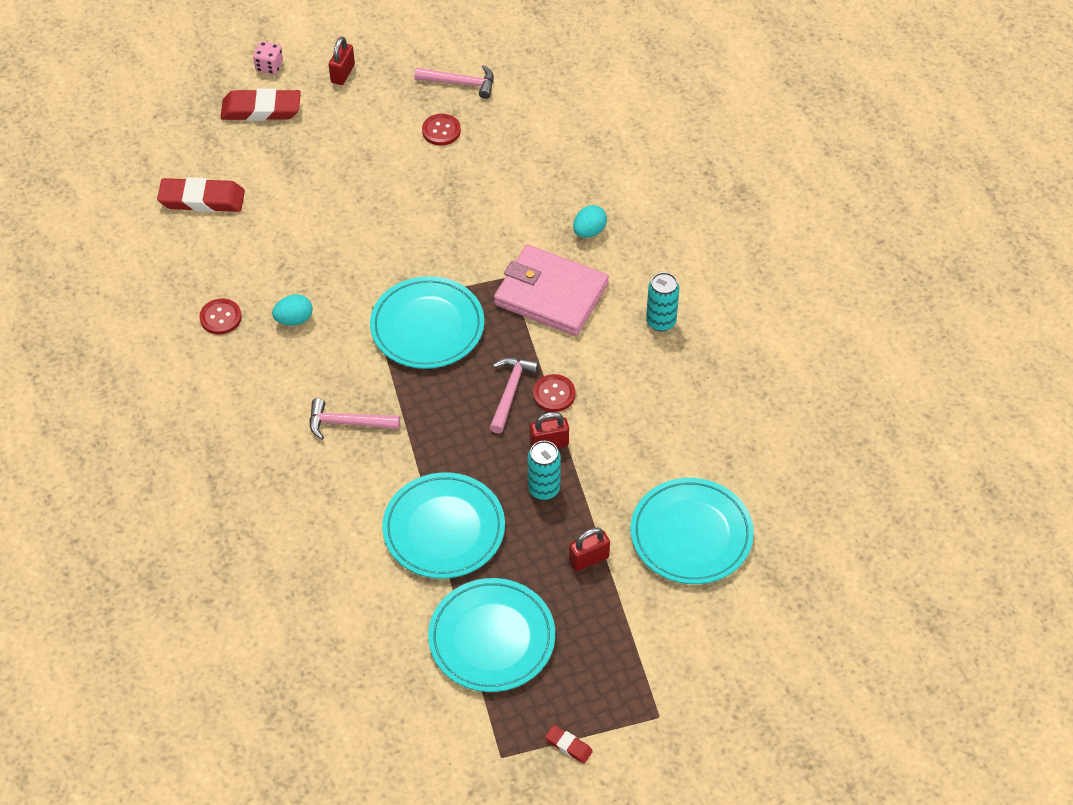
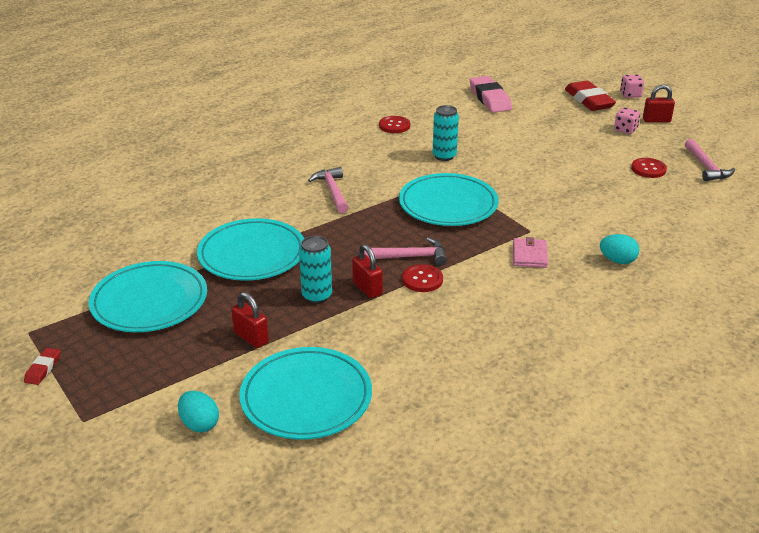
camera: 70 degrees right, 20 degrees down
(202, 199) = (489, 98): red eraser -> pink eraser
(294, 319) = (413, 151): turquoise egg -> turquoise egg (199, 424)
(349, 110) = (625, 130): none -> pink dice
(551, 294) = (529, 255): pink wallet -> pink wallet, size x0.46
(661, 322) = (550, 324): turquoise can -> turquoise can (444, 156)

